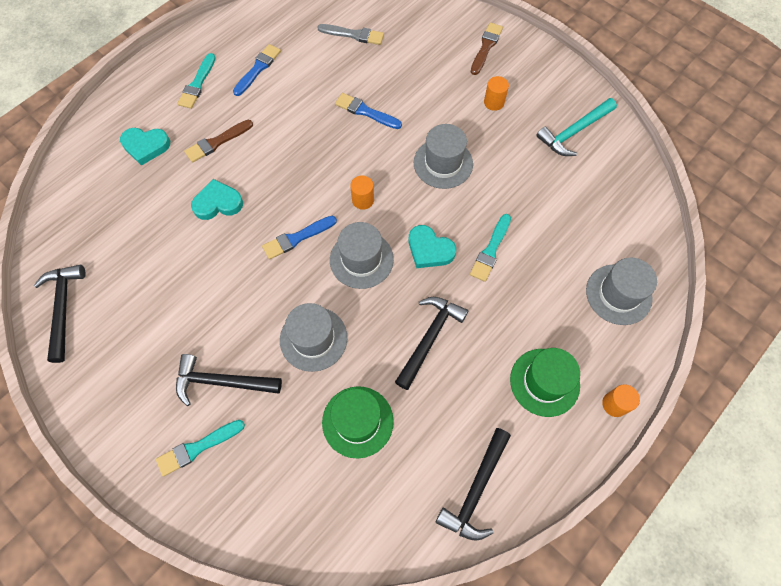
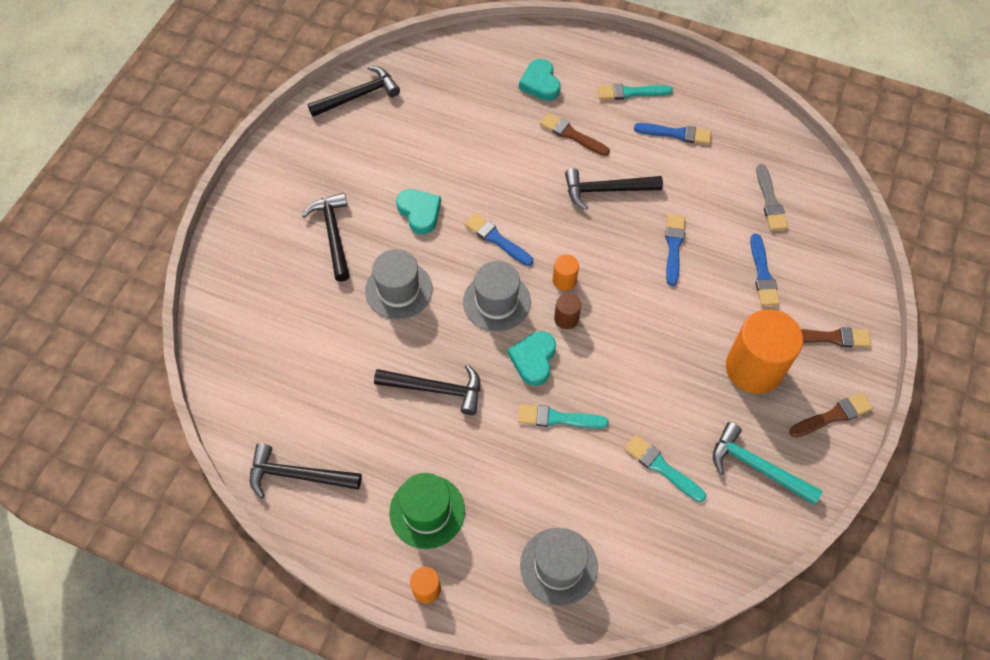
camera: 70 degrees right, 5 degrees down
(197, 448) = (270, 239): turquoise brush -> turquoise brush (662, 467)
(218, 203) = (506, 162): turquoise heart -> turquoise heart (419, 212)
(288, 138) = (606, 190): none -> black hammer
(357, 421) = (331, 354): green hat -> none
(400, 211) = (566, 318): none -> brown cylinder
(416, 65) = (762, 274): none -> blue brush
(443, 163) = (645, 340): grey hat -> none
(494, 102) = (753, 368): orange cylinder -> orange cylinder, size x2.26
(548, 71) = (833, 416): none -> brown brush

